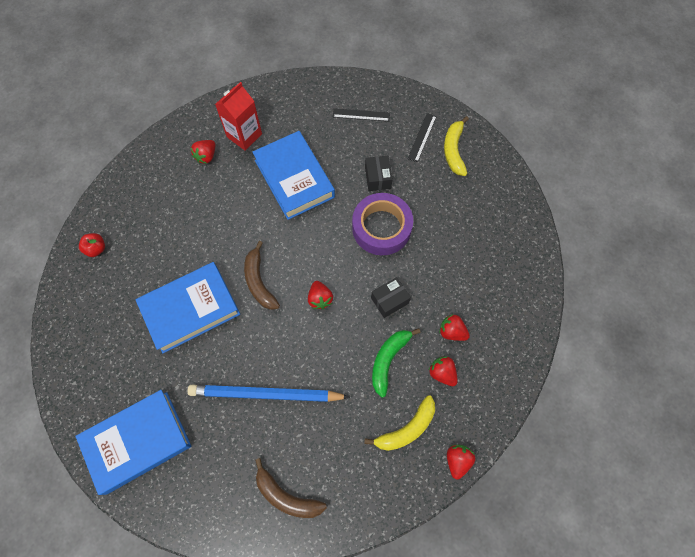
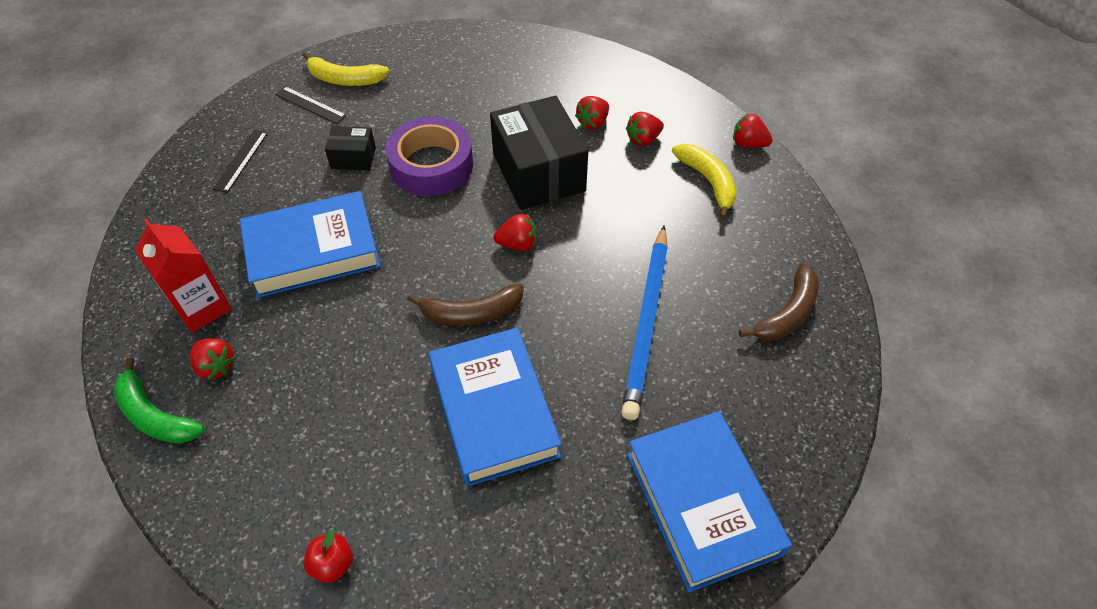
camera: 80 degrees left, 15 degrees down
(388, 360) = (619, 185): green banana -> green banana (155, 415)
(389, 300) = (538, 172): black box -> black box, size x2.06

